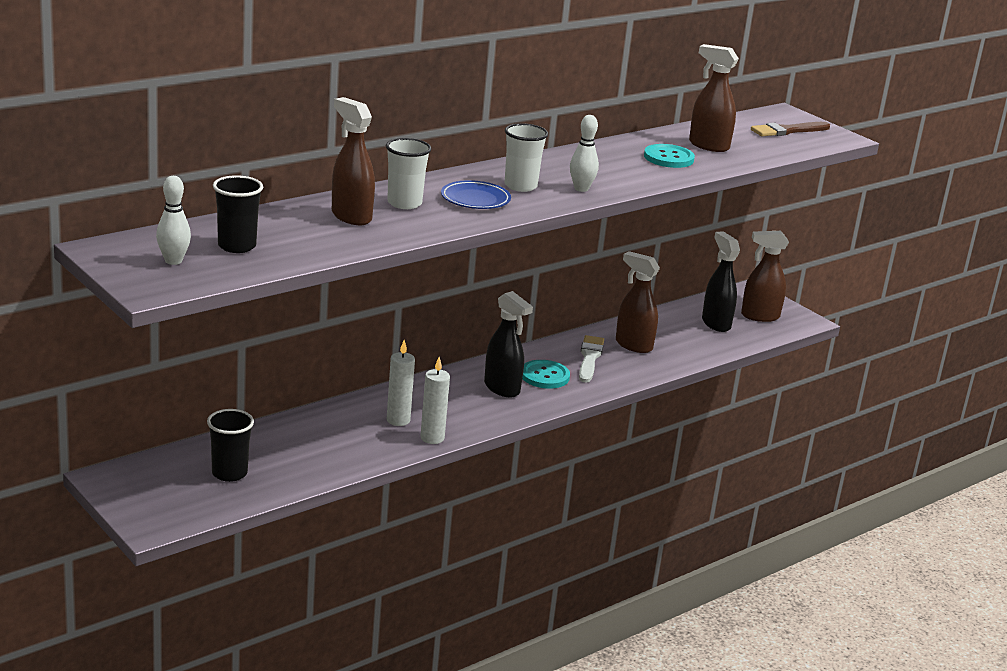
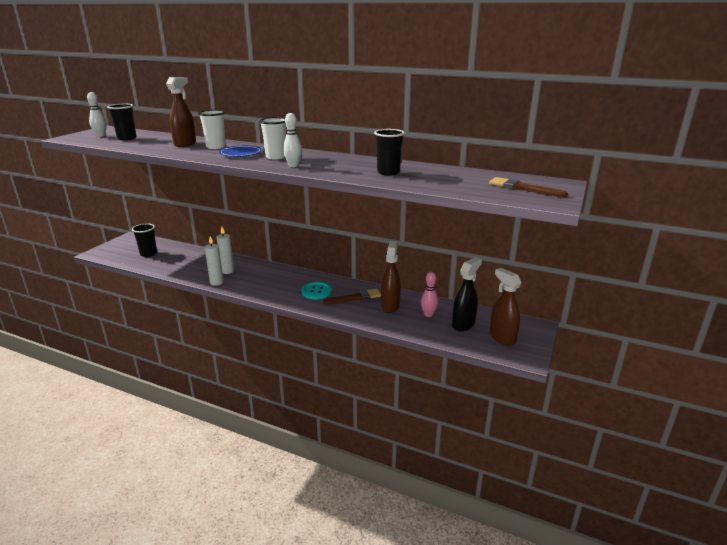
camera: 65 degrees right, 0 degrees up
(502, 388) = (288, 285): black spray bottle -> none
(590, 358) = (355, 298): white brush -> brown brush
(668, 158) = (388, 172): turquoise button -> black cup
(675, 332) = (428, 314): none -> pink bowling pin
(708, 146) = (435, 176): brown spray bottle -> none

